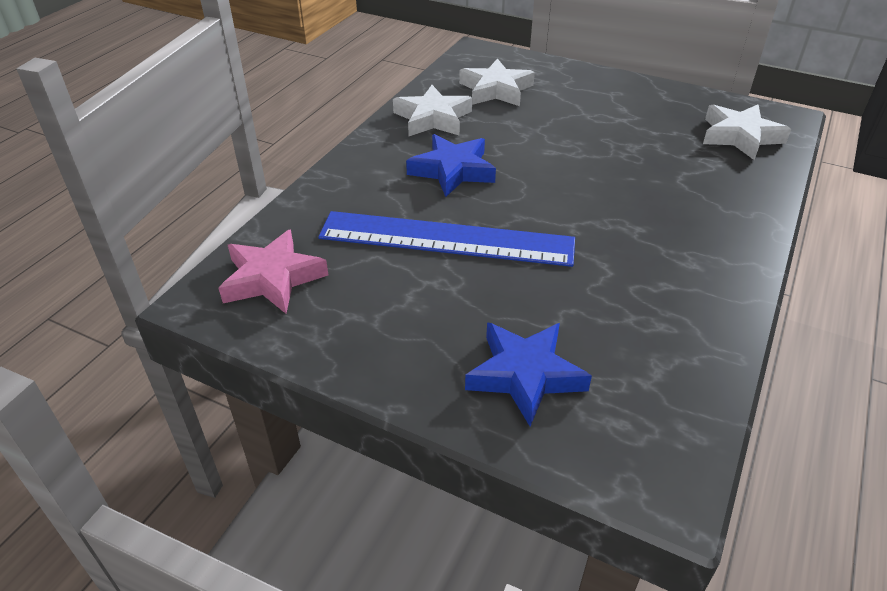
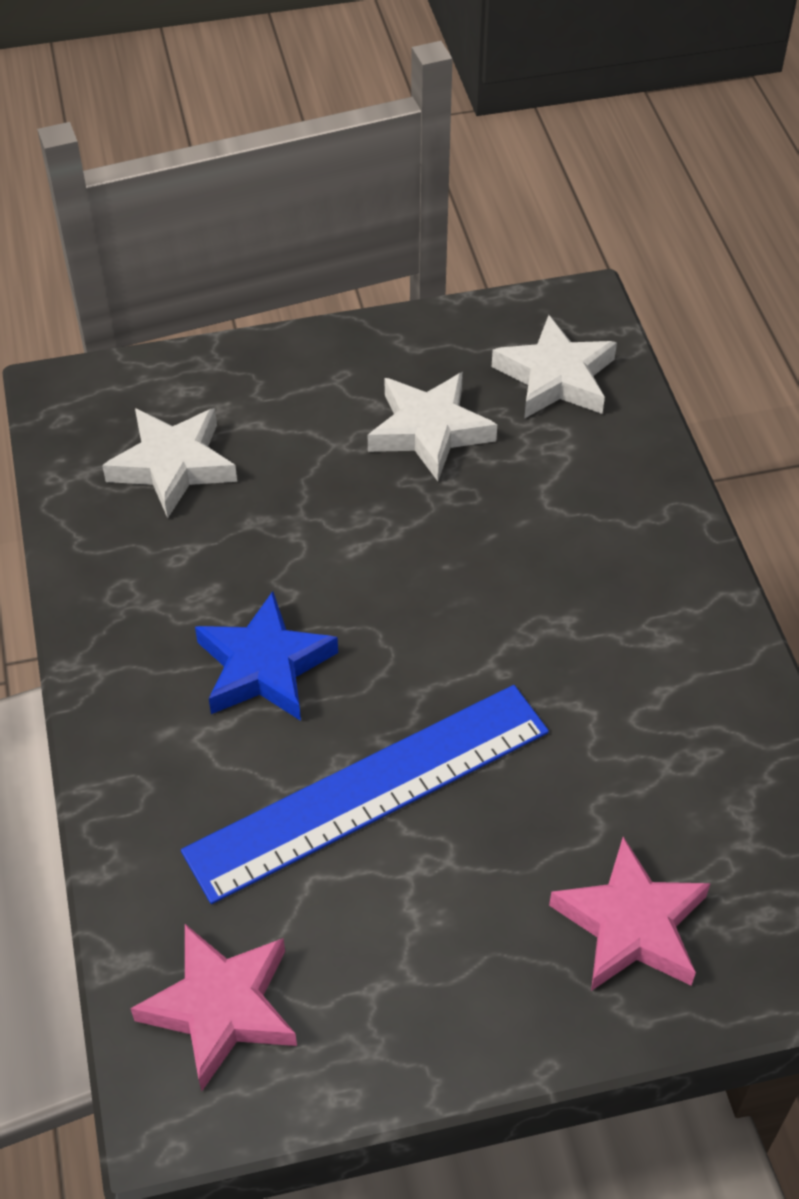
camera: 40 degrees left, 10 degrees up
(433, 118) = (139, 580): white star -> white star (429, 431)
(525, 375) = (631, 925): blue star -> pink star

